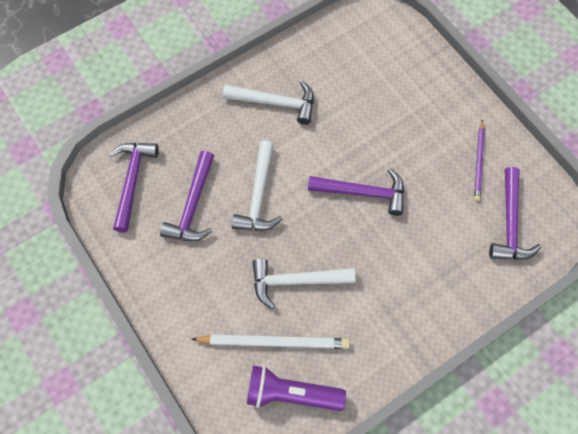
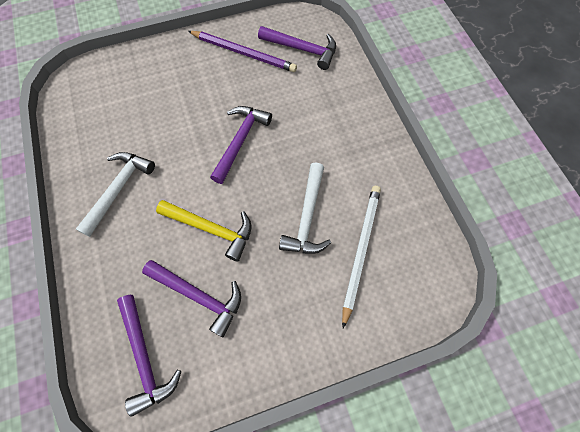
camera: 75 degrees left, 0 degrees up
(132, 181) = (145, 357): purple hammer -> purple hammer turned 135 degrees counterclockwise
(258, 196) = (211, 229): white hammer -> yellow hammer
(291, 394) = (411, 247): purple flashlight -> none
(479, 162) = (244, 53): purple pencil -> purple pencil, size x1.57

